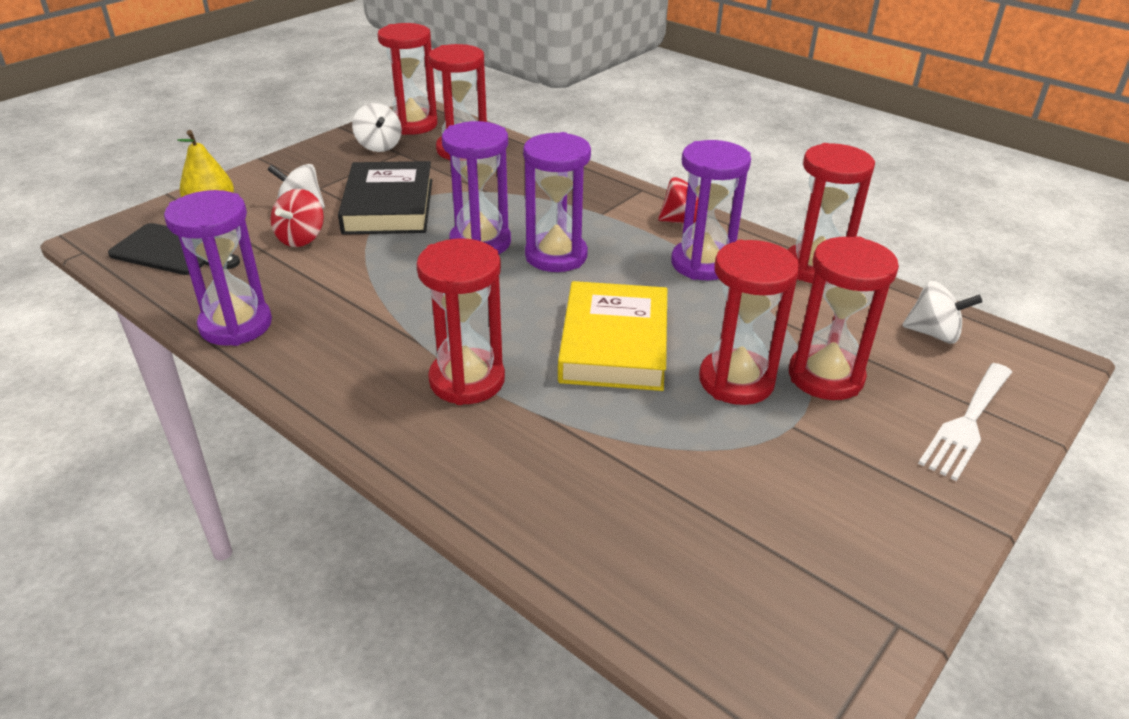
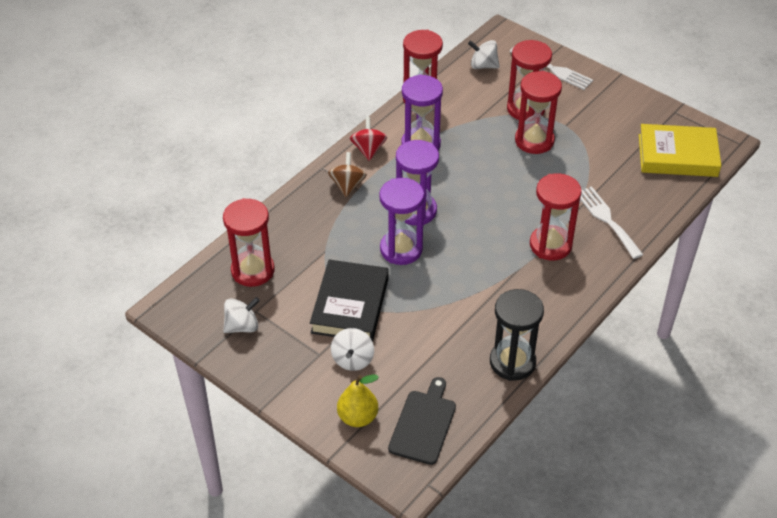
camera: 90 degrees left, 10 degrees up
(236, 325) = (512, 362): purple hourglass -> black hourglass
(301, 238) = (400, 349): red spinning top -> none
(389, 206) = (350, 305): black book -> black book turned 75 degrees counterclockwise
(413, 124) = (198, 308): red hourglass -> none
(523, 457) = (606, 219): none -> white fork
(608, 206) = (347, 185): none -> brown spinning top
(614, 344) = (508, 185): yellow book -> yellow book (677, 155)
(933, 334) = (483, 66): white spinning top -> white spinning top turned 90 degrees counterclockwise

